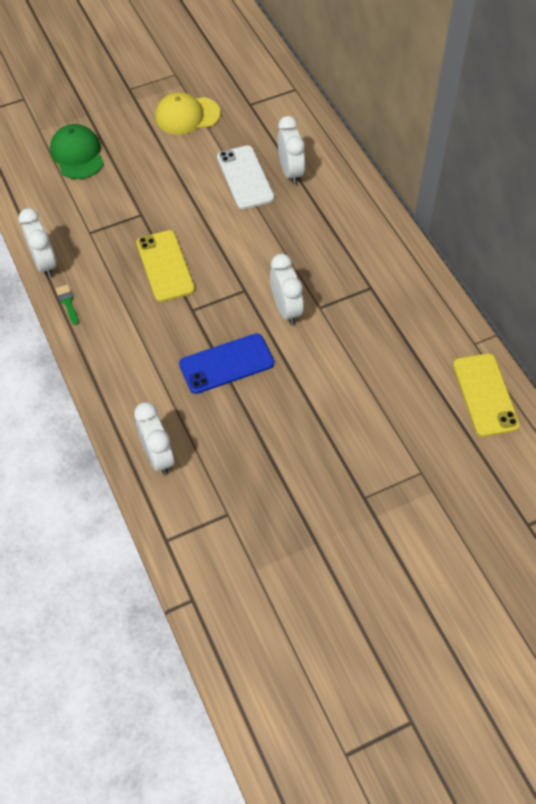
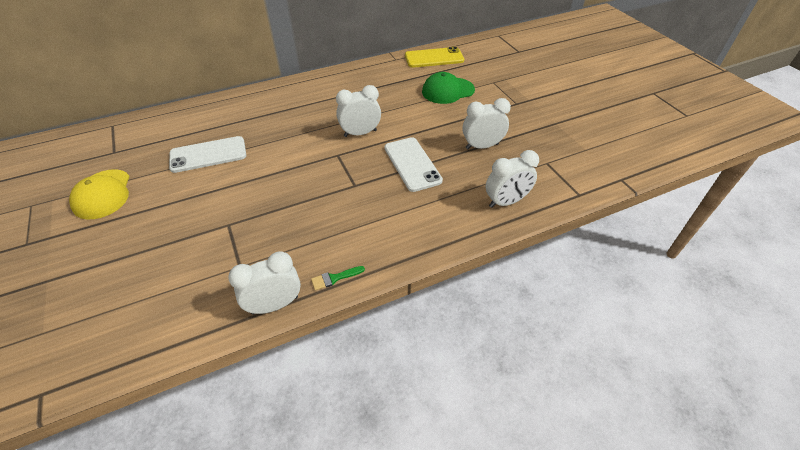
camera: 90 degrees left, 10 degrees down
(77, 154) = (110, 286): green cap -> green cap (447, 91)
(165, 266) = (300, 204): yellow phone -> none
(226, 364) = (412, 164): blue phone -> white phone
(290, 172) = (213, 129): white clock -> white clock (482, 146)

